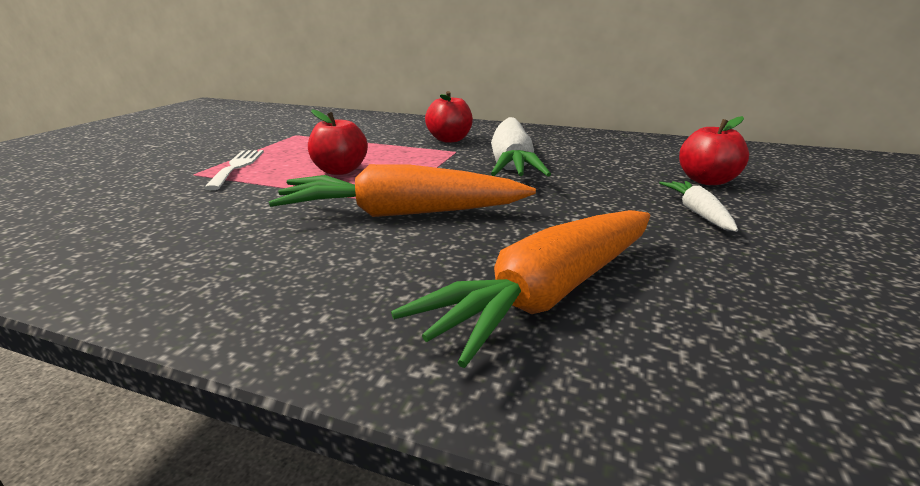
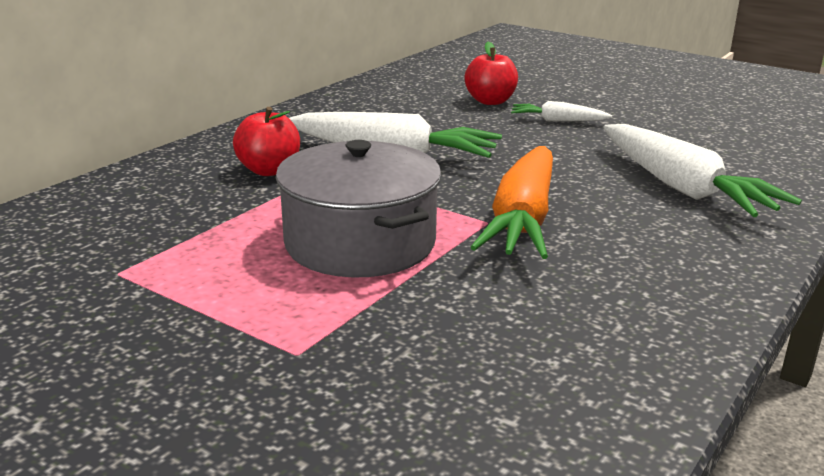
camera: 75 degrees left, 0 degrees up
(237, 167) = (286, 317): white fork -> none
(340, 171) = (360, 243): red apple -> grey pot
(548, 294) = (681, 187): orange carrot -> white carrot

